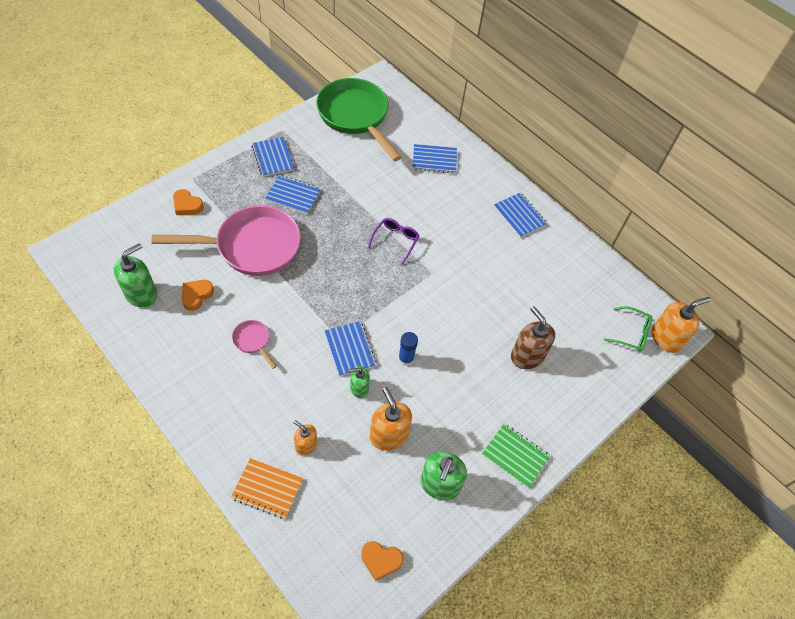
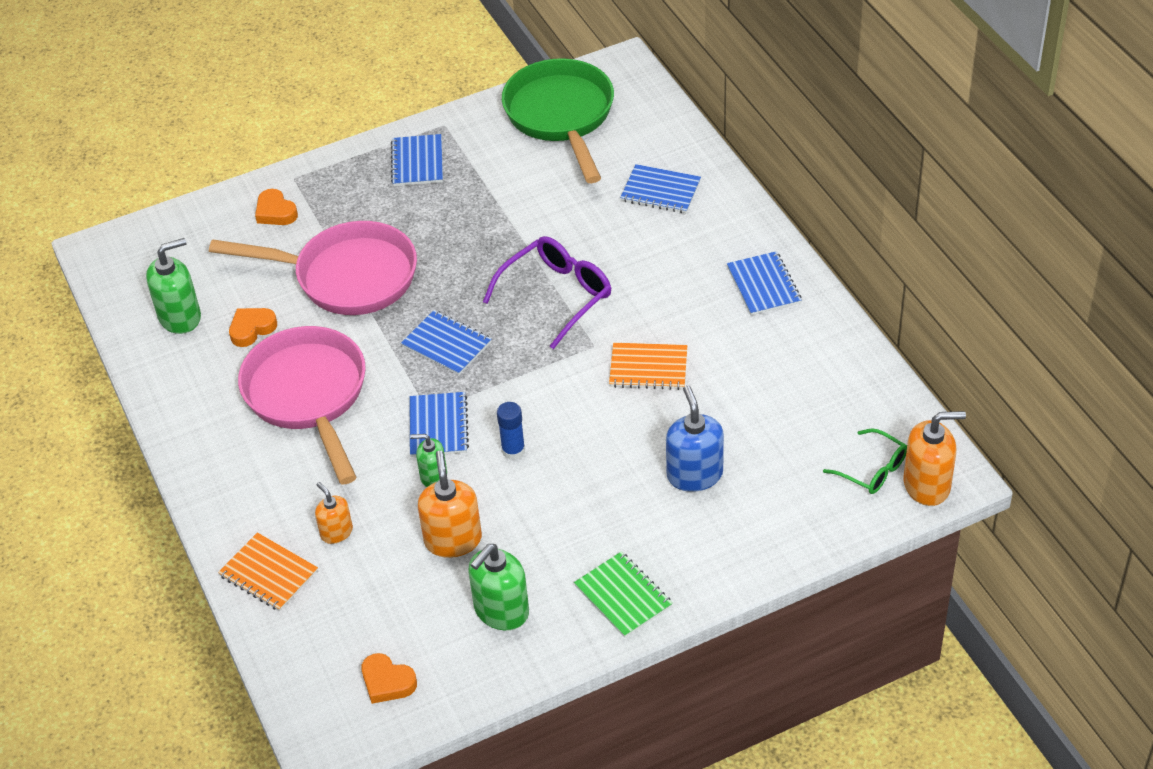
camera: 25 degrees right, 10 degrees down
(253, 341) = (308, 396): pink pan -> pink pan, size x2.44
(293, 195) = (429, 216): blue notebook -> blue notebook (446, 344)
(395, 240) = (557, 295): purple glasses -> purple glasses, size x1.63
(471, 284) = (648, 368): none -> orange notebook
(527, 356) = (694, 474): brown soap dispenser -> blue soap dispenser

